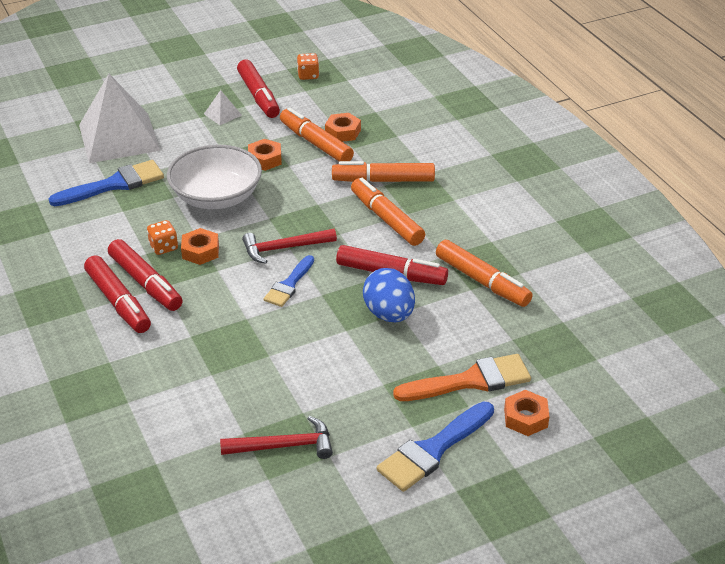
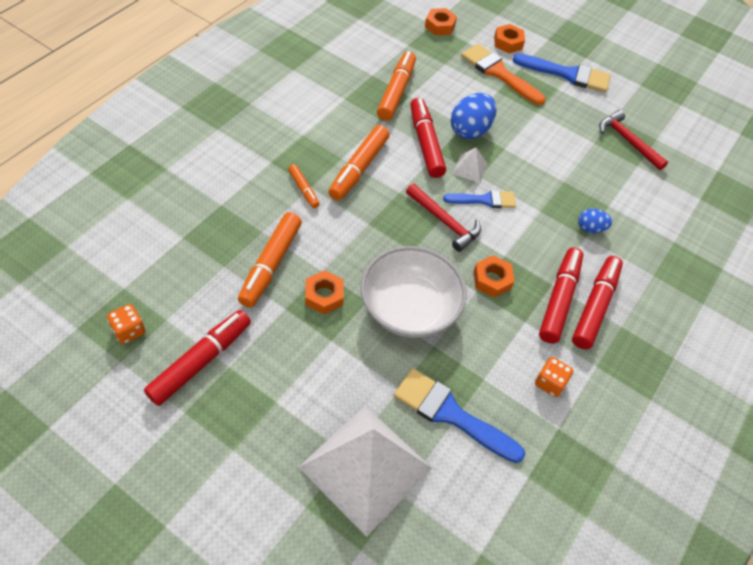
camera: 125 degrees left, 15 degrees up
(164, 247) = (507, 311): orange dice -> orange dice (549, 383)
(197, 344) = (590, 228): none -> blue egg
(222, 114) = (259, 379): white pyramid -> white pyramid (470, 168)
(343, 132) = (237, 250): orange nut -> orange nut (439, 26)
(383, 180) = (303, 189): orange marker -> orange marker, size x0.53

